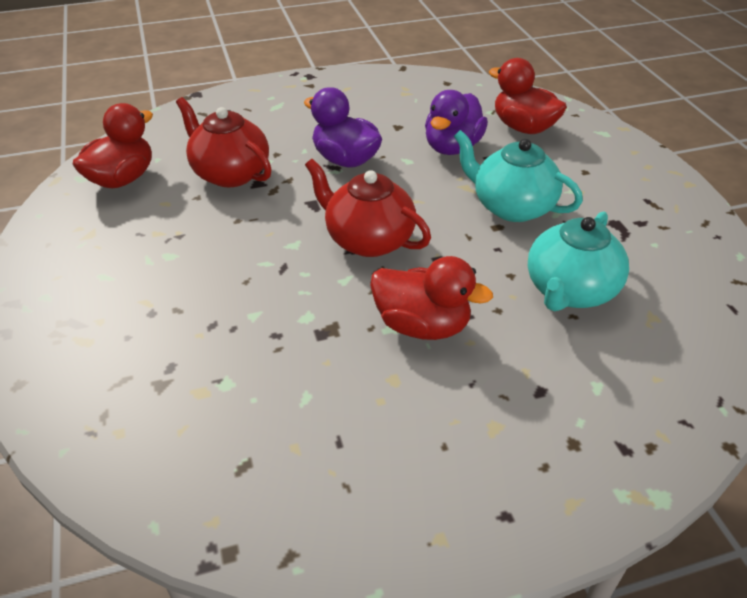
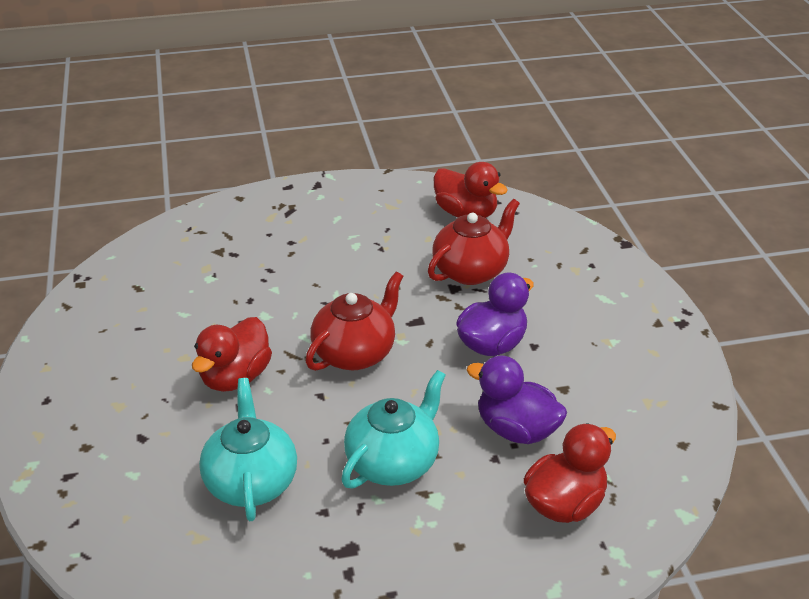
camera: 95 degrees right, 5 degrees down
(570, 291) = (251, 482): turquoise teapot -> turquoise teapot turned 45 degrees clockwise

